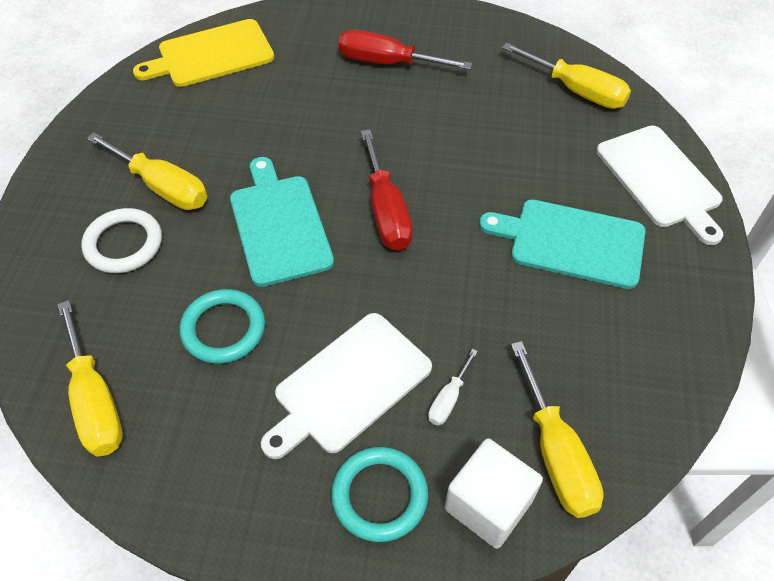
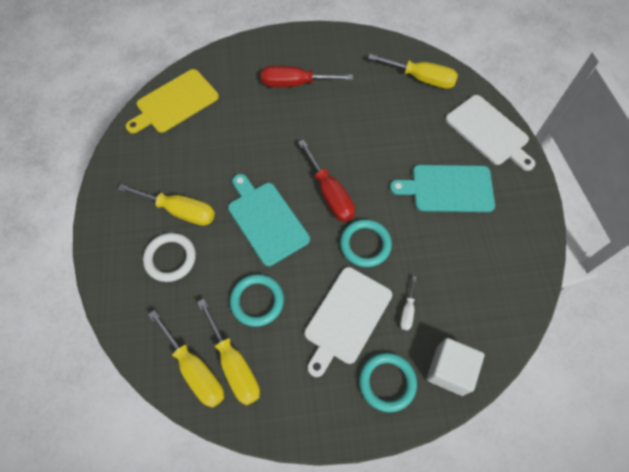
camera: 15 degrees left, 10 degrees up
(415, 290) = (365, 244): none -> turquoise ring
(555, 453) = (478, 328): yellow screwdriver -> yellow screwdriver (234, 364)

